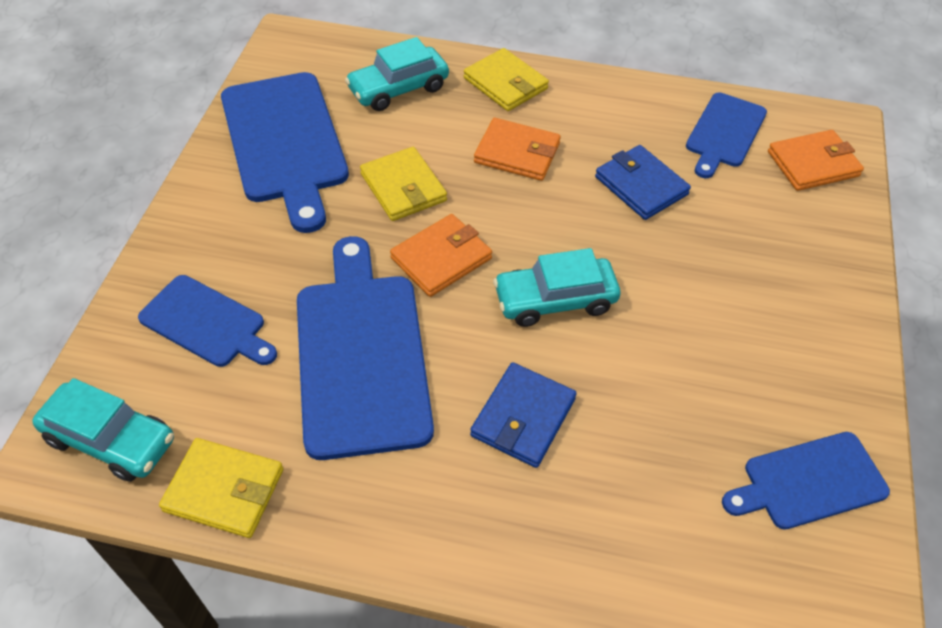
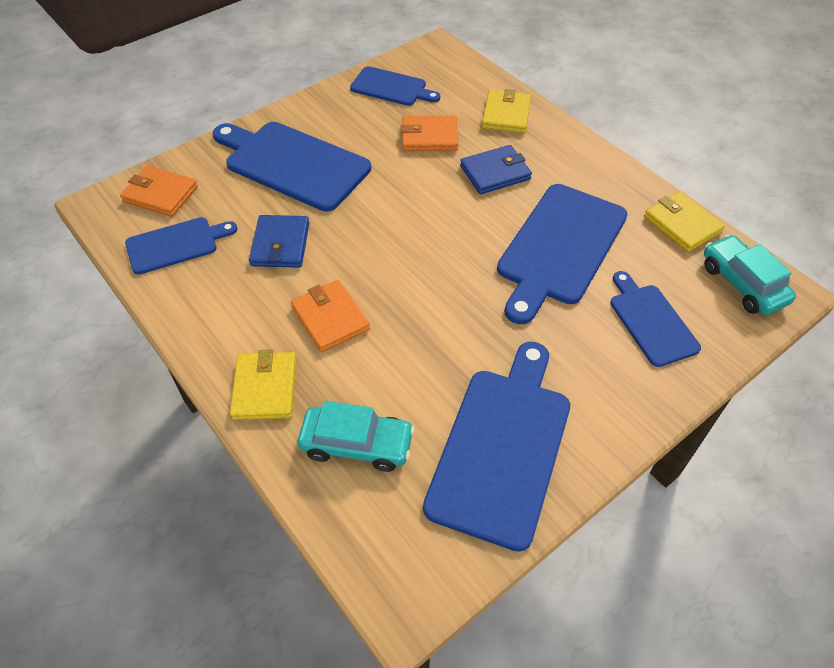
camera: 140 degrees left, 0 degrees up
(403, 187) = (440, 342): yellow wallet -> yellow wallet (506, 115)
(441, 258) = (461, 275): orange wallet -> orange wallet (429, 137)
(555, 300) = (417, 212): turquoise car -> none
(752, 274) = (293, 164): none -> blue cutting board

